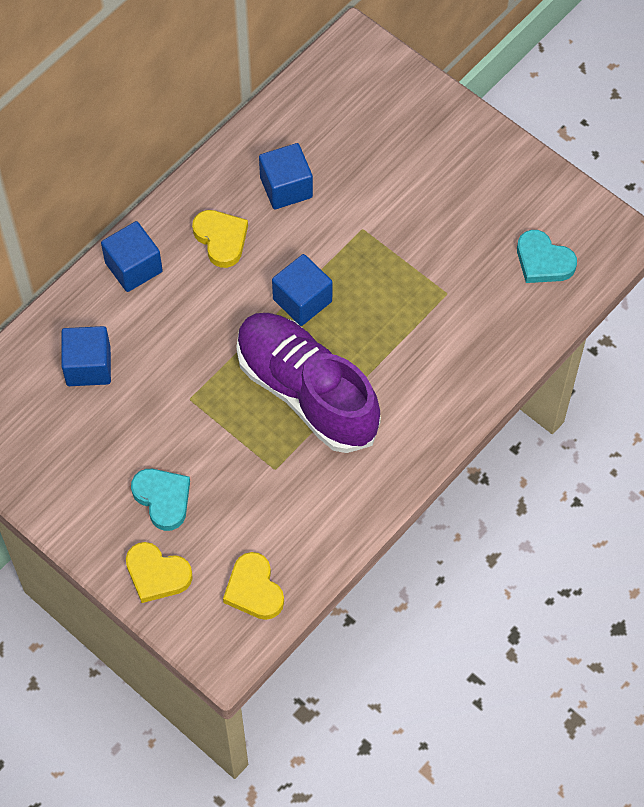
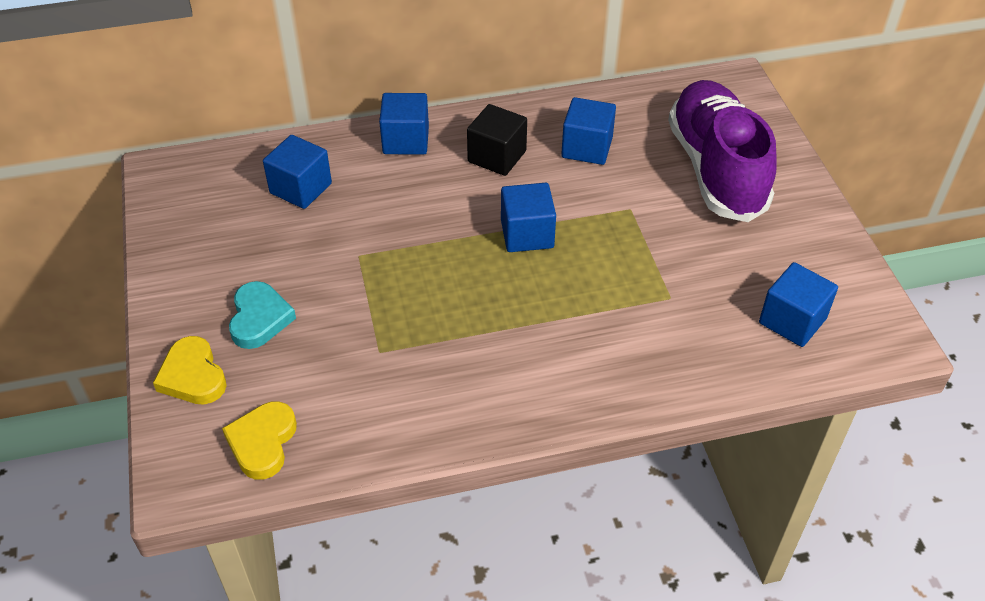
camera: 35 degrees right, 15 degrees down
(221, 239) = (497, 156): yellow heart -> black cube
(306, 392) = (466, 306): purple shoe -> purple shoe (716, 169)
(543, 261) = (792, 321): turquoise heart -> blue cube

